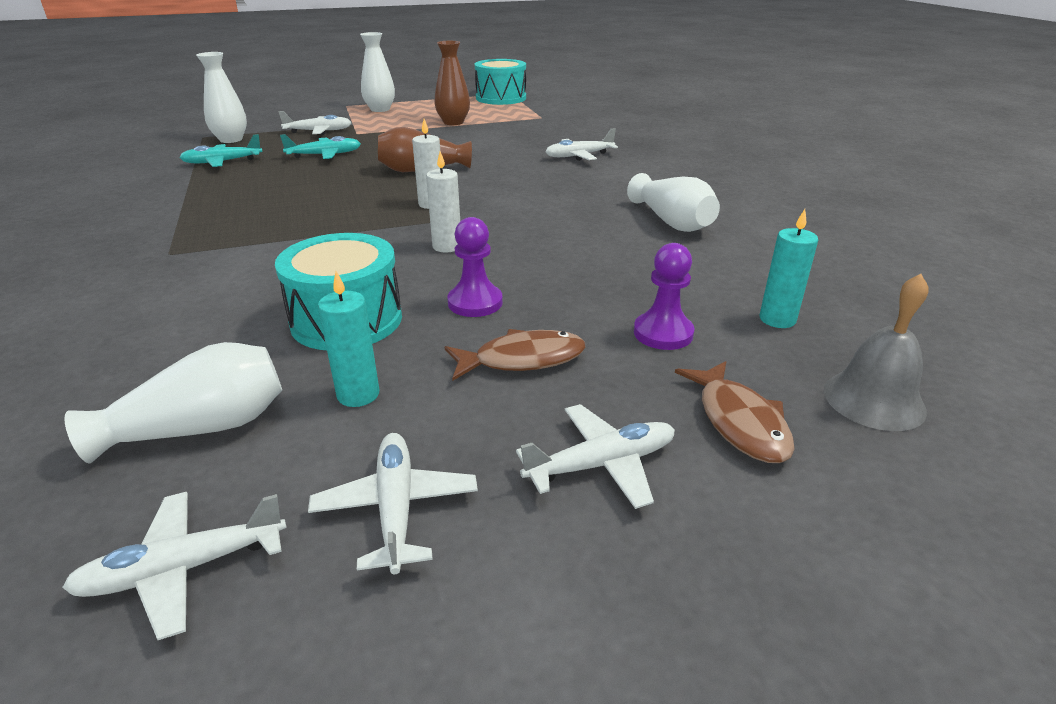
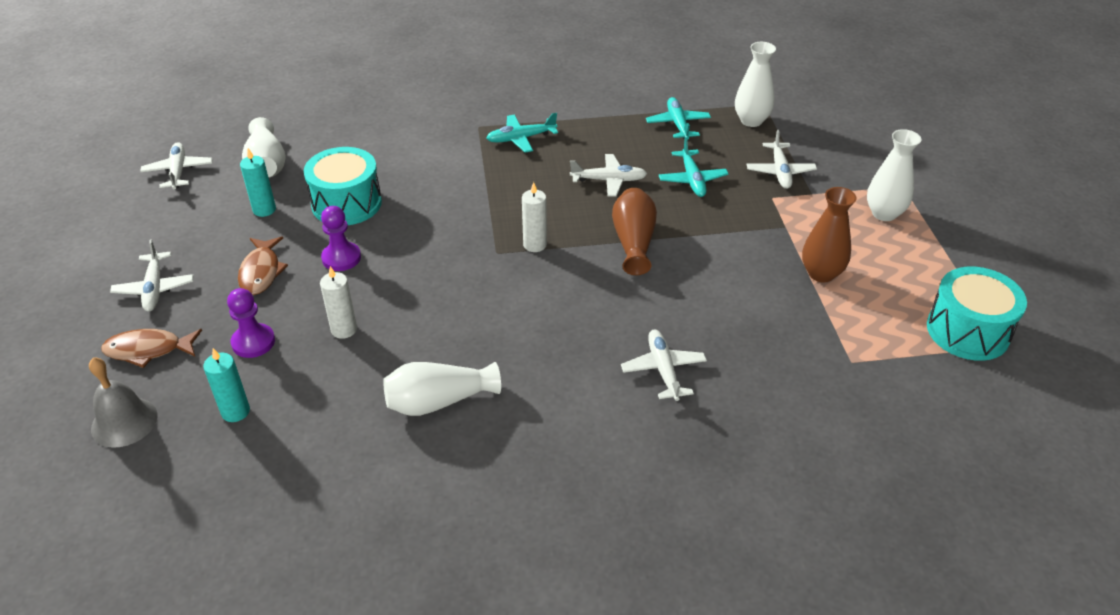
camera: 100 degrees right, 10 degrees up
(215, 226) = (521, 138): none -> turquoise plane
(396, 508) = (172, 222): white plane -> white plane (608, 180)
(447, 246) = (439, 250): white candle -> white candle (344, 329)

